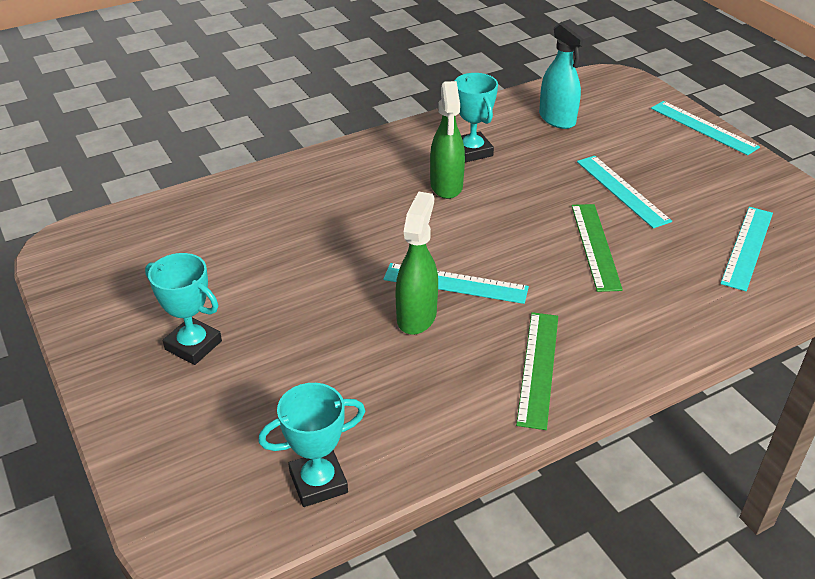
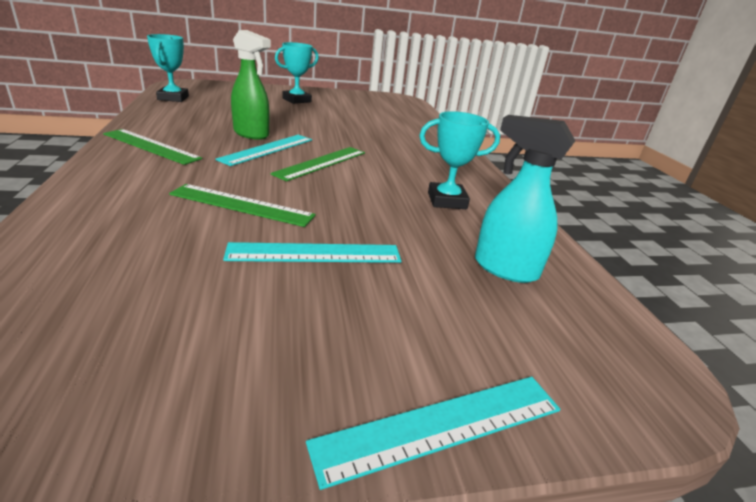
camera: 105 degrees right, 10 degrees down
(446, 186) = (393, 177): green spray bottle -> none
(457, 236) = (321, 163): none -> green ruler
(557, 119) = (504, 268): turquoise spray bottle -> turquoise spray bottle turned 45 degrees clockwise
(747, 247) = (105, 295): turquoise ruler -> none

